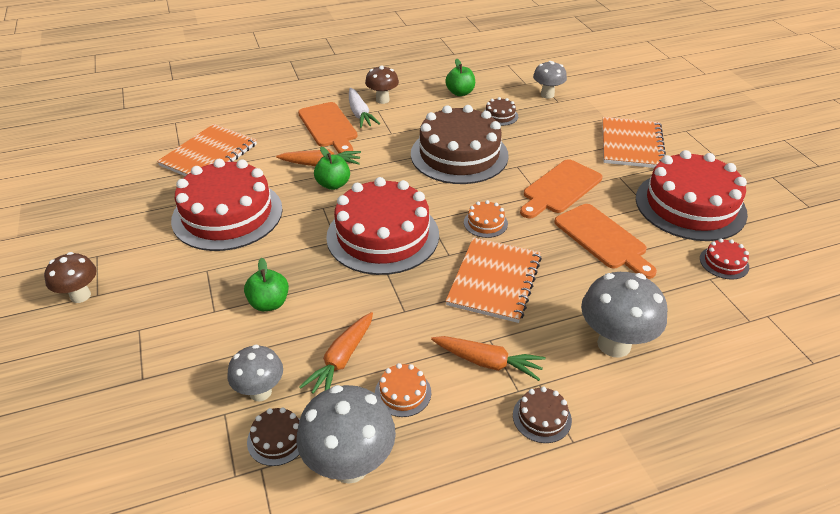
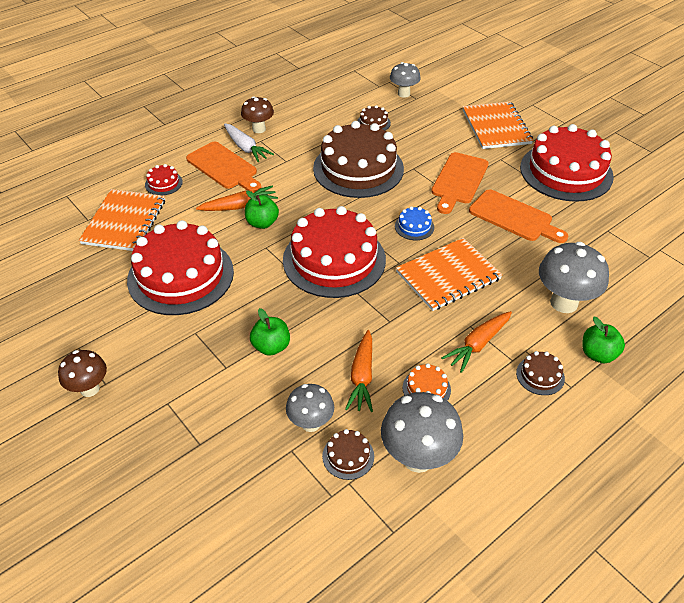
camera: 20 degrees left, 5 degrees up
(460, 93) = (326, 107): green apple -> green apple (598, 354)
(485, 223) = (414, 227): orange cake -> blue cake
(487, 362) = (478, 344): orange carrot -> orange carrot turned 135 degrees clockwise
(494, 281) = (448, 276): orange notebook -> orange notebook turned 60 degrees clockwise
(724, 262) = (612, 214): red cake -> red cake (163, 183)

